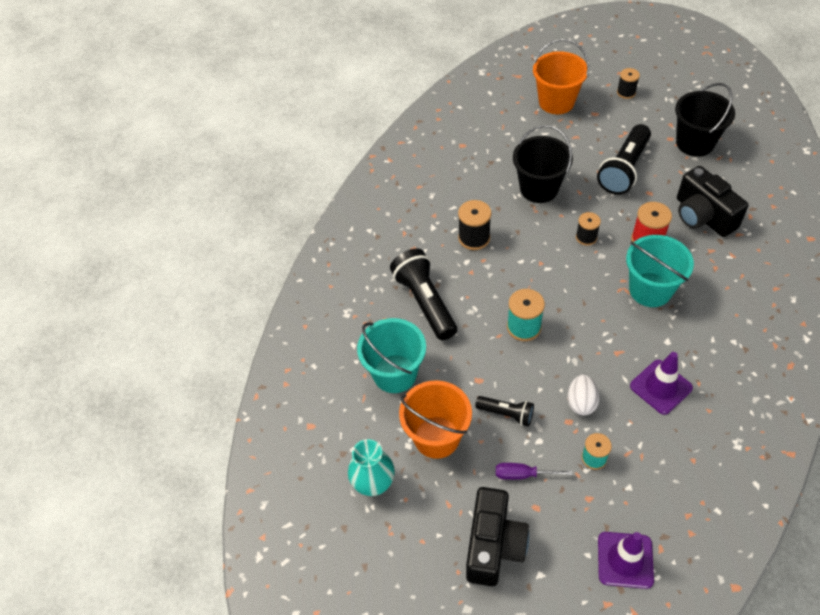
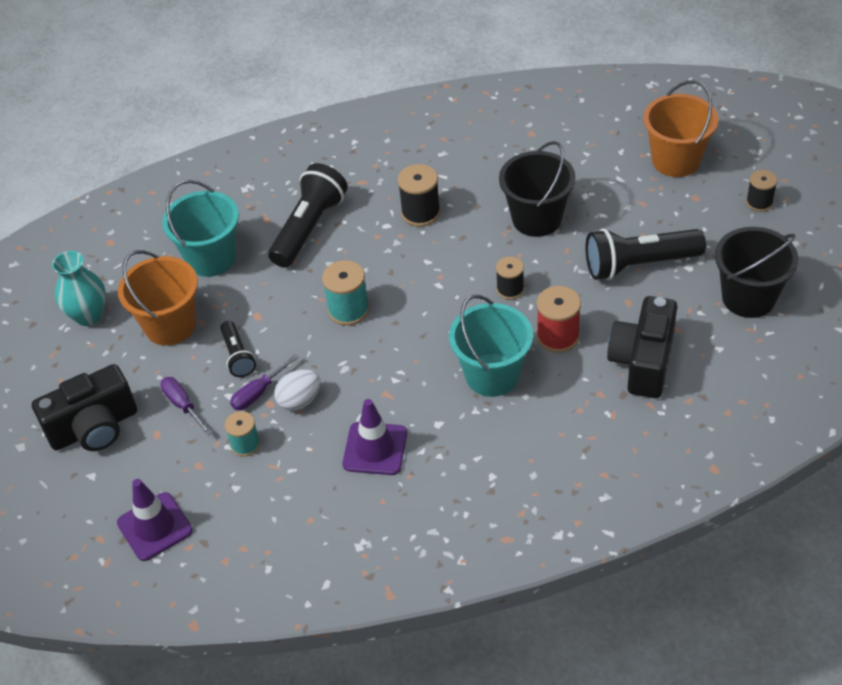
camera: 50 degrees right, 5 degrees down
(552, 422) = (258, 393): none -> purple screwdriver

